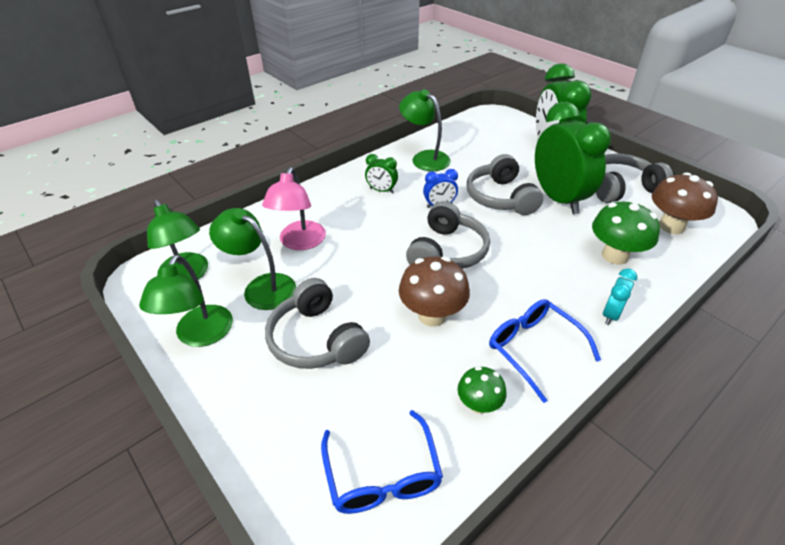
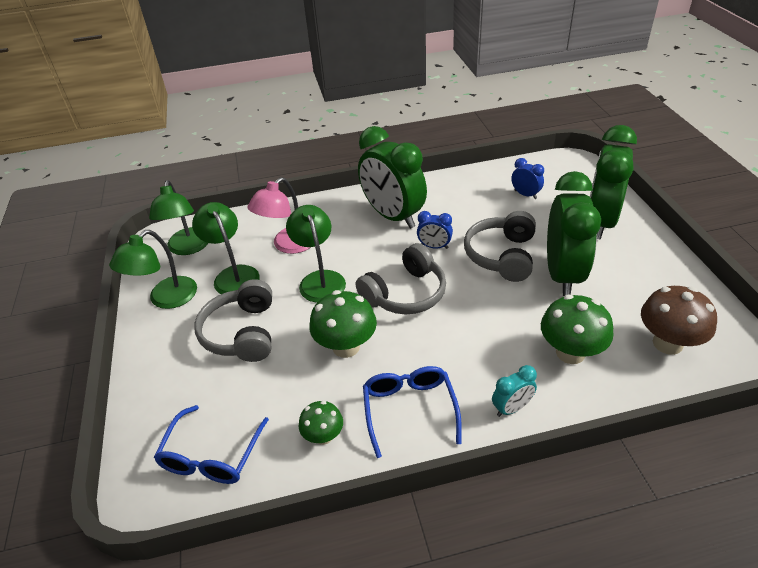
camera: 30 degrees right, 0 degrees up
(381, 190) = (393, 216): green clock -> green clock, size x2.30
(424, 158) = (459, 193): green lamp -> green lamp (320, 279)
(432, 315) = (346, 347): brown mushroom -> green mushroom
(479, 146) = (525, 194): none -> blue clock
(621, 188) = (647, 283): grey headphones -> none

